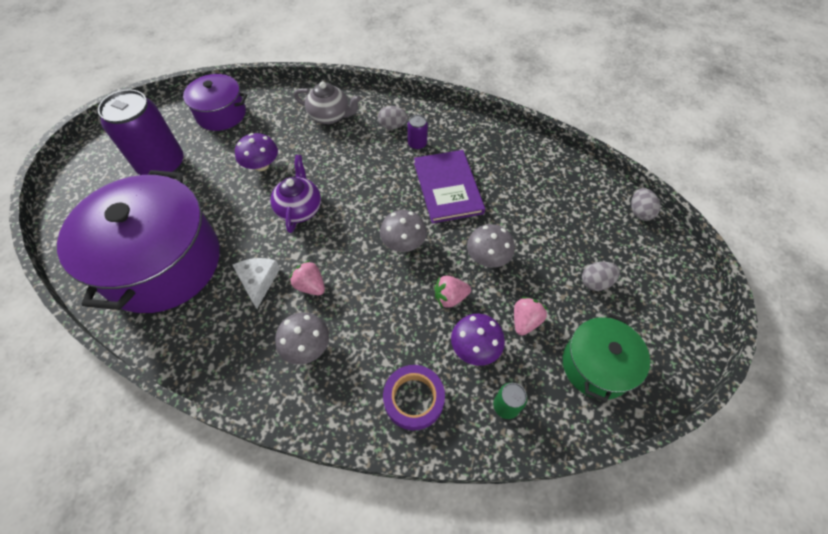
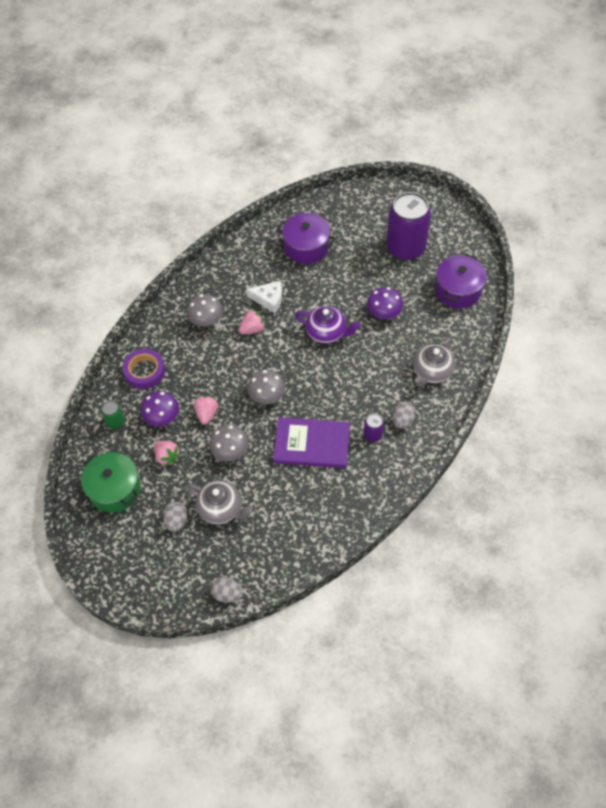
camera: 110 degrees right, 0 degrees up
(163, 263) = (306, 247): purple pot -> purple pot, size x0.53
(558, 245) = (221, 509): none -> grey teapot

